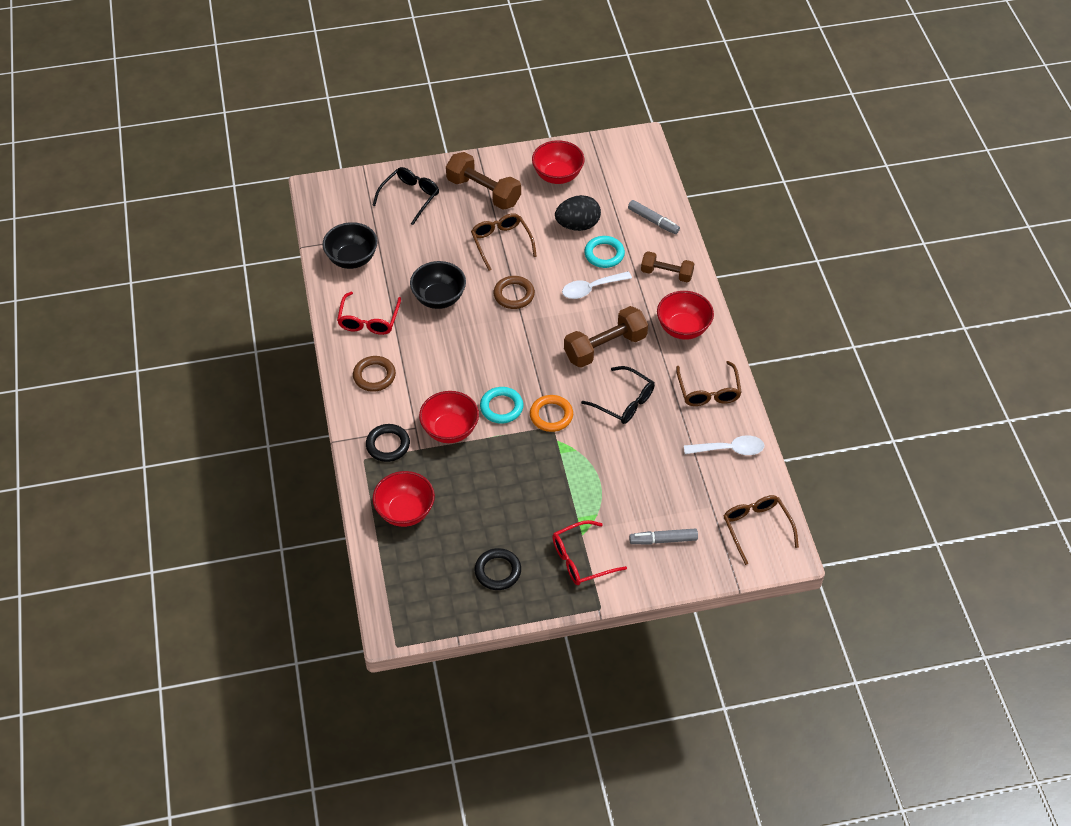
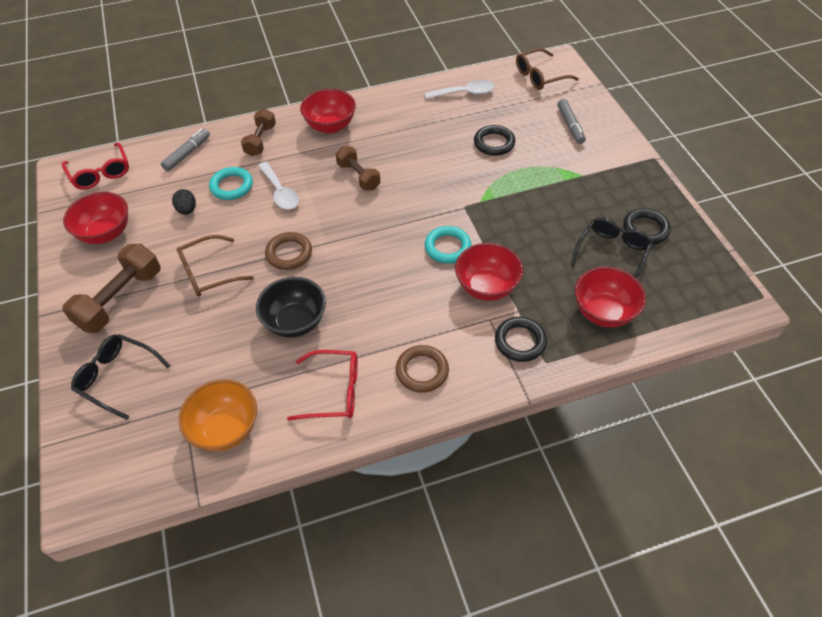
camera: 95 degrees left, 0 degrees up
(352, 259) = (226, 429): black bowl -> orange bowl
(551, 415) = (451, 208): orange ring -> none
(577, 225) = (187, 210): black egg -> black egg, size x0.57
(581, 559) = (609, 174): red glasses -> red glasses (100, 173)
(605, 347) = (358, 176): brown dumbbell -> brown dumbbell, size x0.64
(624, 402) = (424, 159): black glasses -> black glasses (612, 253)
(641, 464) = (494, 143): none -> black ring
(708, 391) = (403, 107): brown glasses -> none
(729, 449) = (464, 93): white spoon -> white spoon turned 90 degrees clockwise

